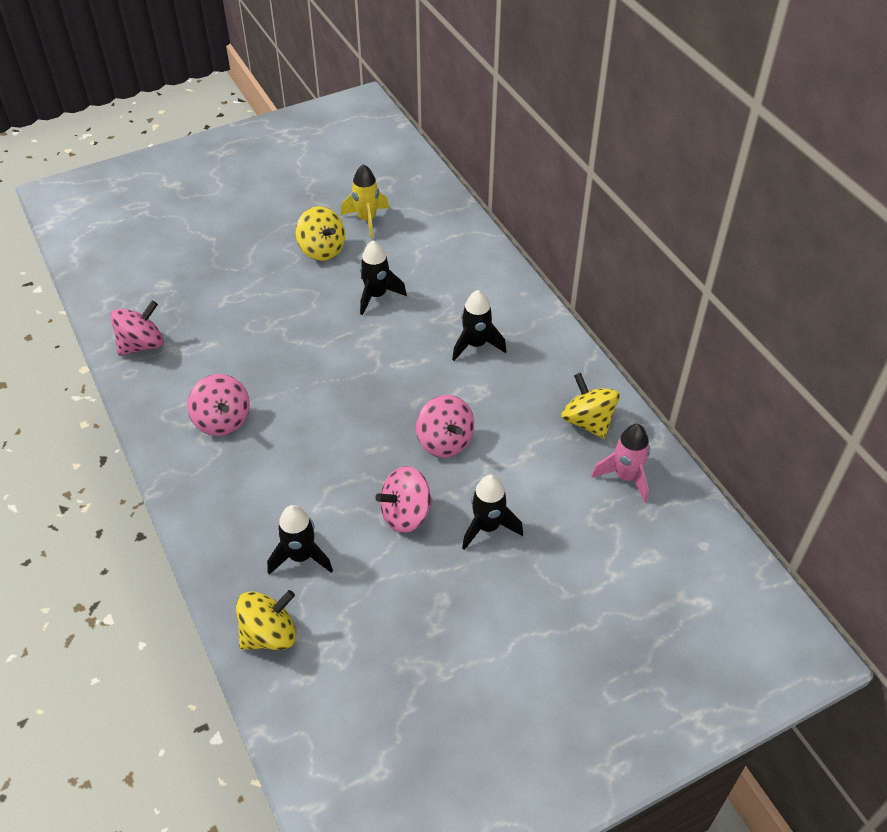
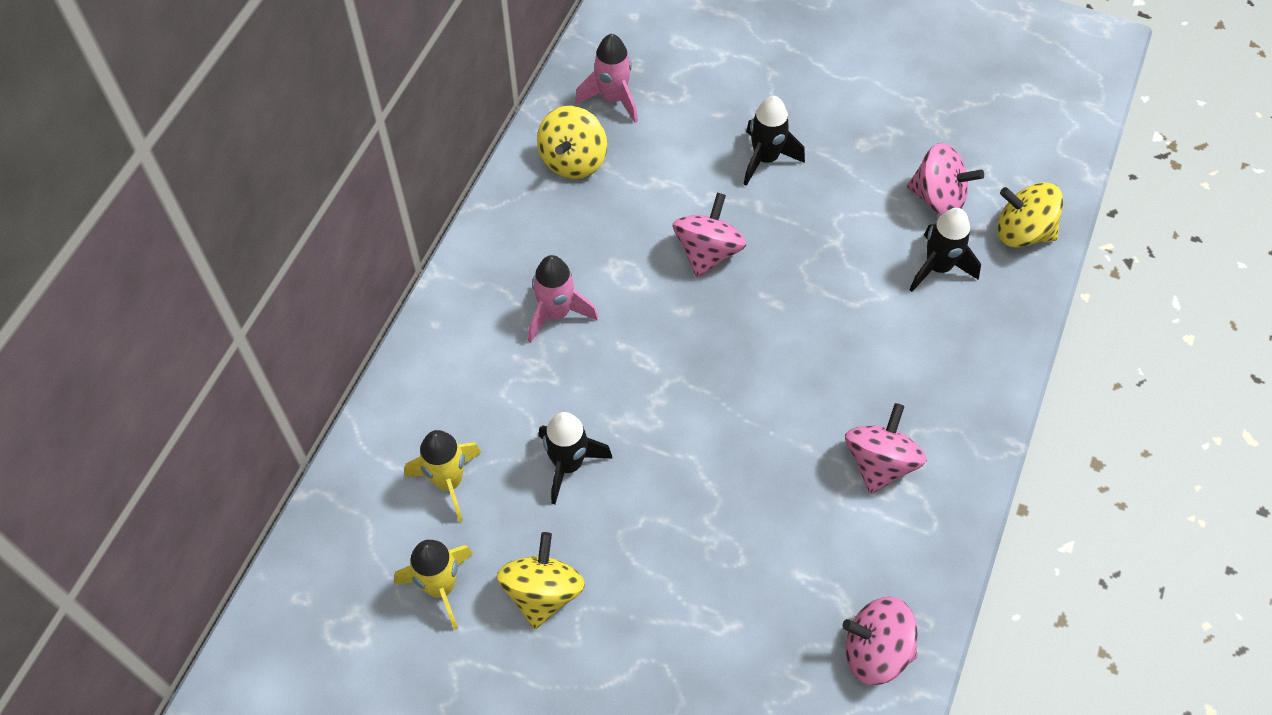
camera: 130 degrees left, 10 degrees up
(406, 514) = (815, 224): pink spinning top -> pink spinning top (938, 198)
(419, 249) = (448, 482): none -> yellow rocket
(476, 345) = (556, 313): black rocket -> pink rocket

